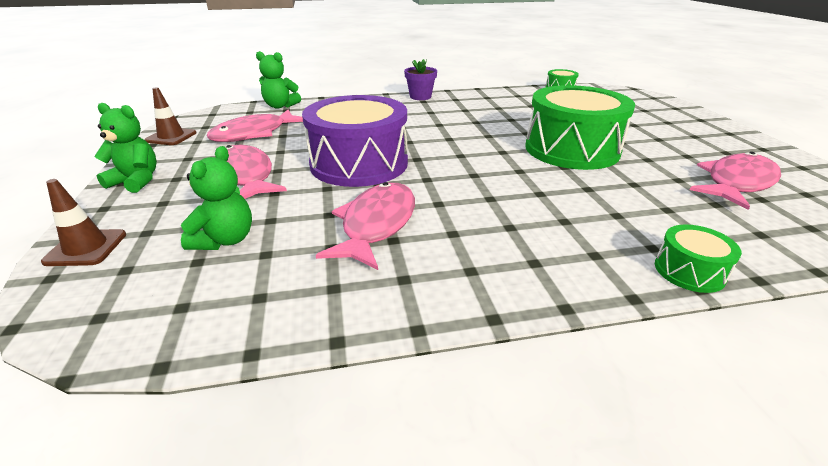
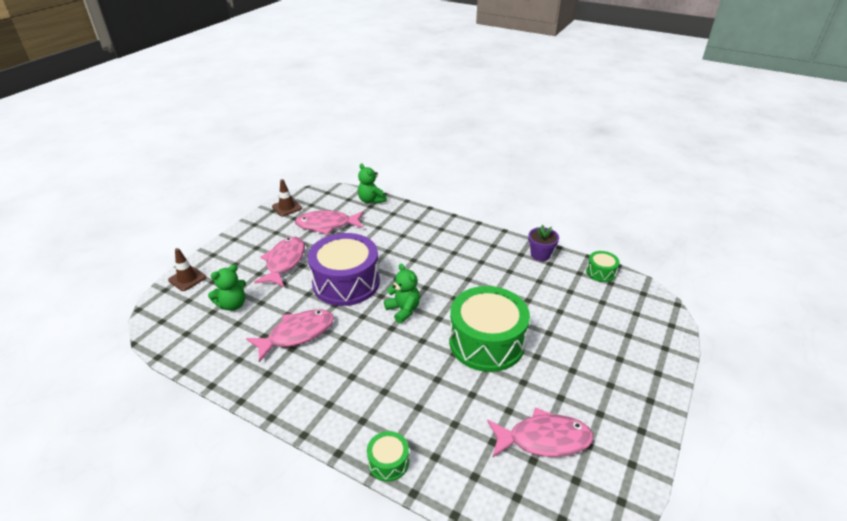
camera: 40 degrees right, 5 degrees up
(136, 181) = (240, 240): green teddy bear -> green teddy bear (403, 310)
(420, 97) = (472, 230): purple flower pot -> purple flower pot (540, 255)

